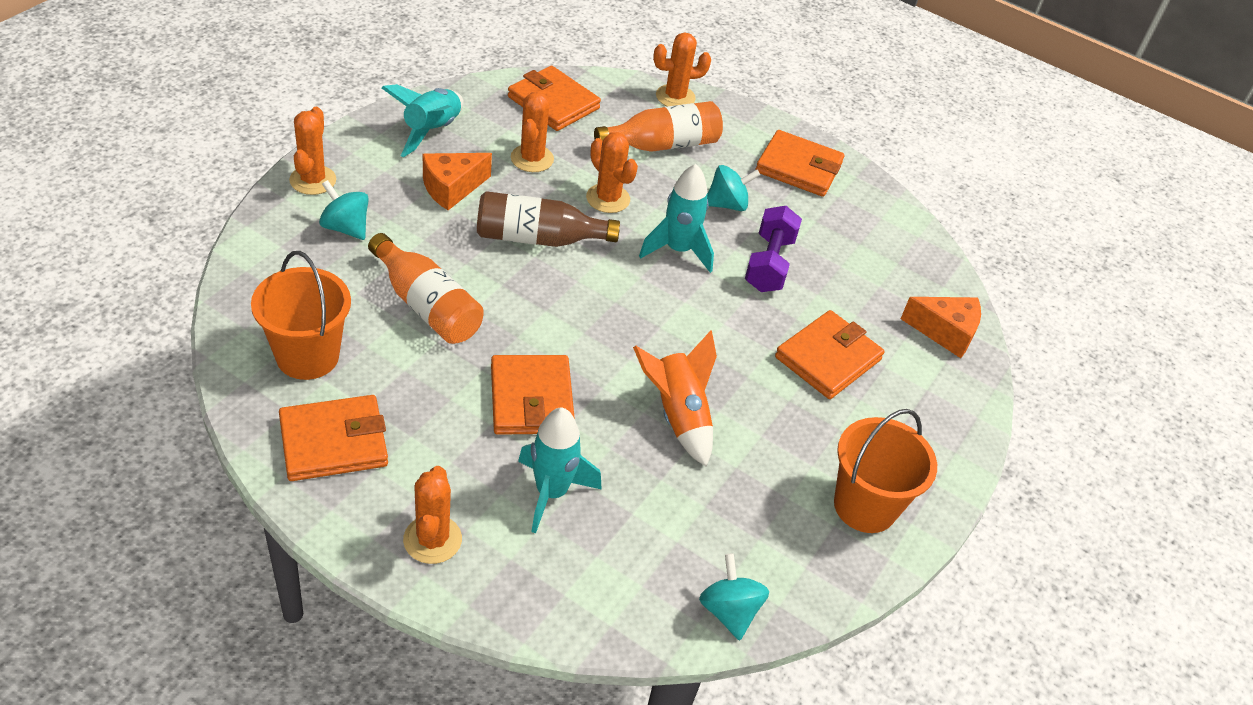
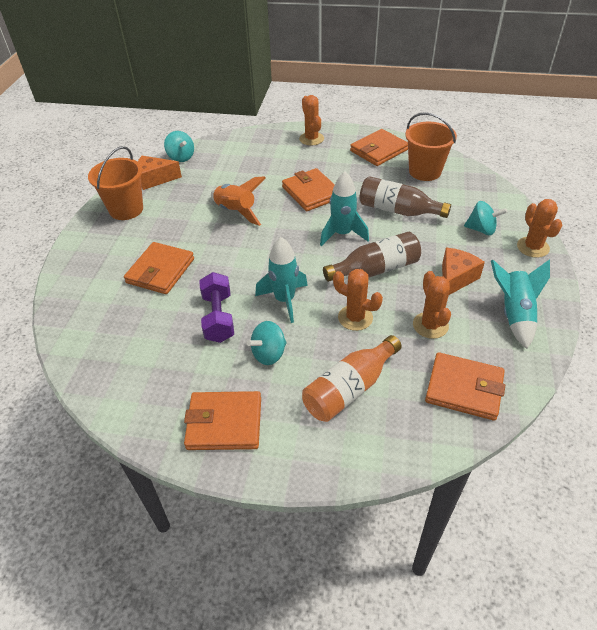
camera: 165 degrees right, 0 degrees up
(426, 305) = (398, 210): orange bottle -> brown bottle
(551, 492) = (276, 166): turquoise rocket -> turquoise rocket (342, 234)
(675, 97) = (374, 456): orange cactus -> none
(945, 332) = (80, 320): orange cheese -> orange cheese (155, 179)

